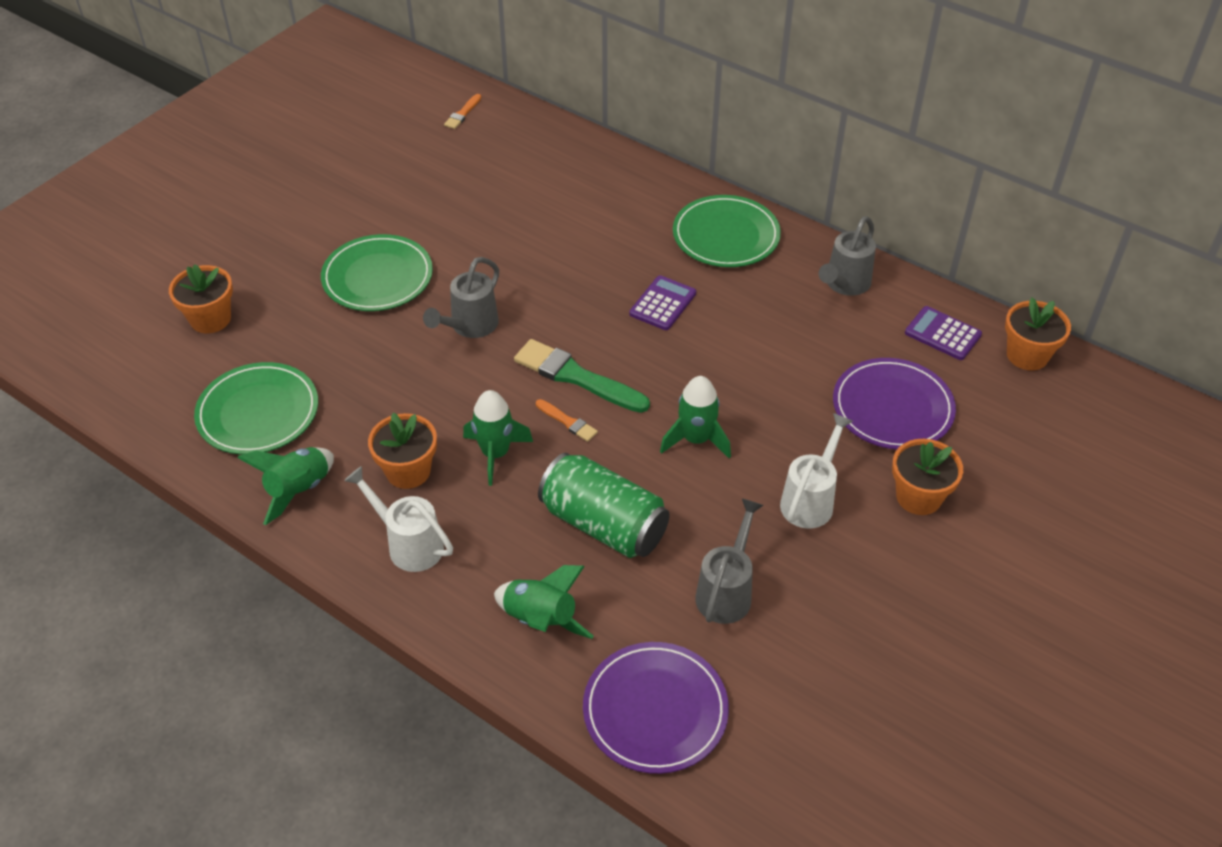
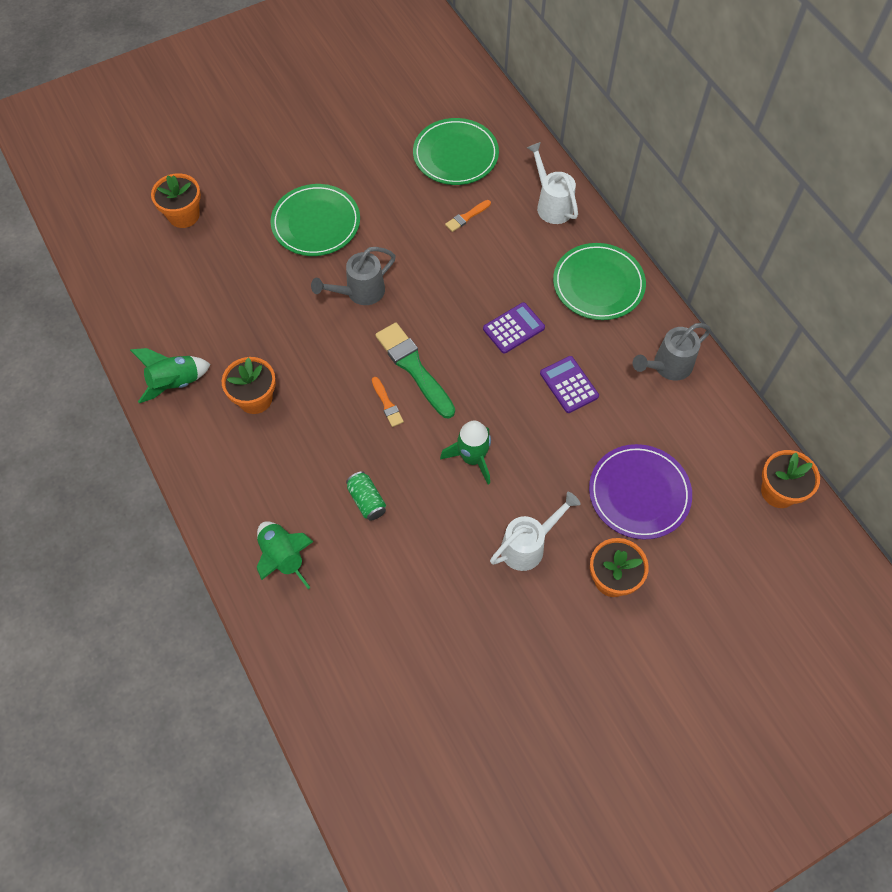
camera: 25 degrees right, 15 degrees up
(258, 412) = (178, 308): green plate -> green plate (455, 155)
(409, 544) = (226, 458): white watering can -> white watering can (552, 205)
(463, 113) = (454, 93): orange brush -> orange brush (467, 217)
(495, 454) = (322, 409): green rocket -> none
(603, 524) = (367, 500): green can -> green can, size x0.48
(655, 710) = (323, 663): purple plate -> none
(726, 592) = (423, 593): grey watering can -> none
(942, 334) = (720, 444): purple calculator -> purple calculator (569, 385)

